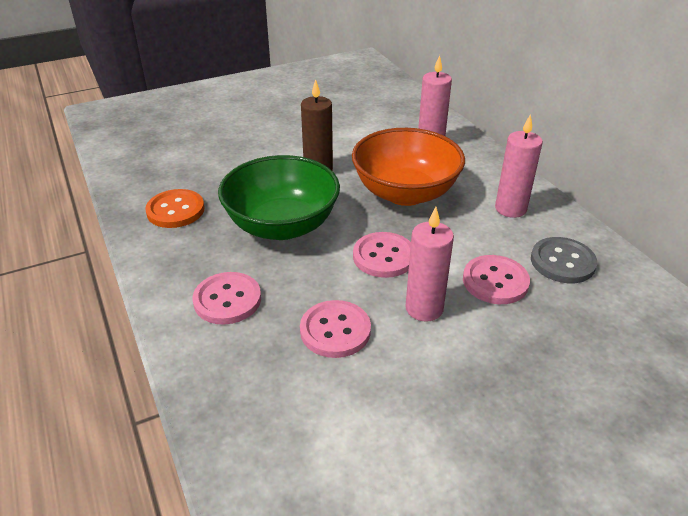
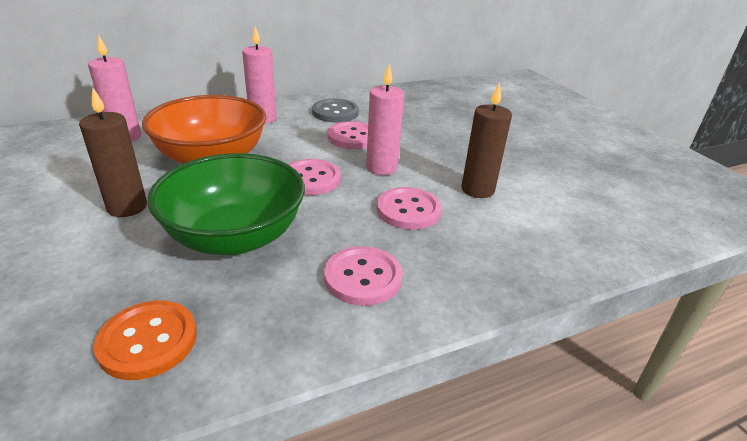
camera: 90 degrees left, 5 degrees down
(392, 398) = (477, 190): none -> brown candle

